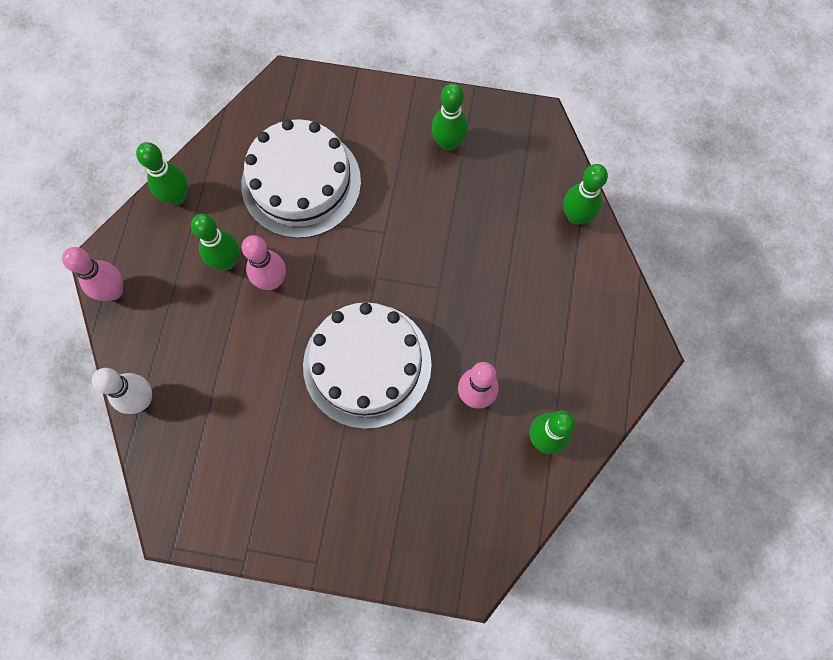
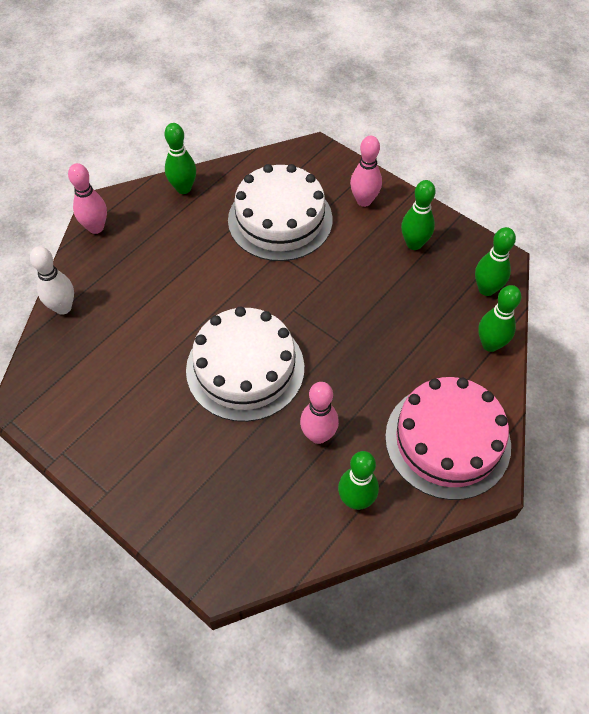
camera: 30 degrees right, 15 degrees down
(227, 261) = (189, 246): green bowling pin -> green bowling pin (486, 289)
(272, 281) = (213, 274): pink bowling pin -> pink bowling pin (364, 201)
(590, 335) = (447, 440): none -> pink cake

